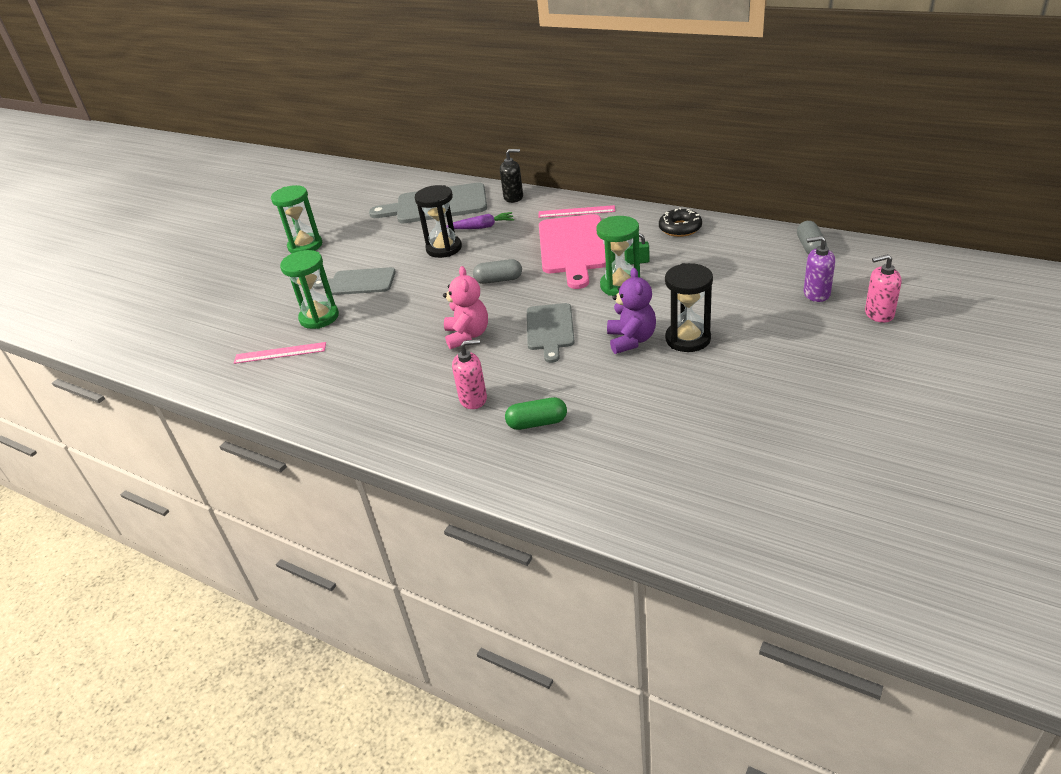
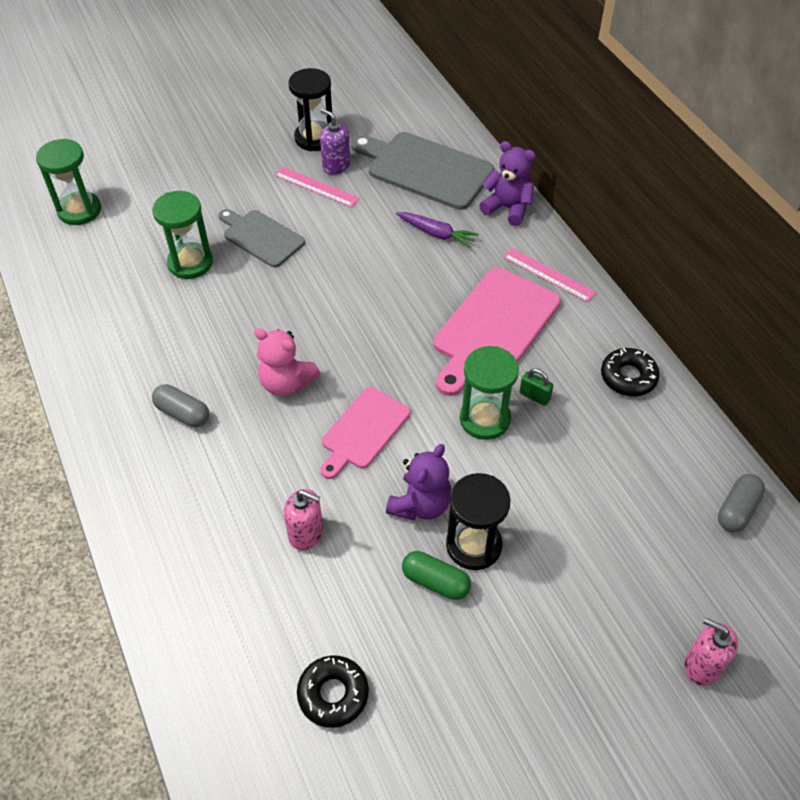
camera: 30 degrees right, 15 degrees up
(280, 353) = (124, 287): pink ruler -> pink ruler (316, 186)
(305, 246) = (260, 151): green hourglass -> green hourglass (79, 210)
(444, 248) = (374, 242): black hourglass -> black hourglass (314, 138)
(467, 336) = (286, 383): pink teddy bear -> pink teddy bear turned 90 degrees clockwise
(473, 399) = (218, 471): pink soap dispenser -> pink soap dispenser (306, 533)
(498, 280) = (381, 325): grey capsule -> grey capsule (182, 413)
(513, 197) = (508, 208): black soap dispenser -> purple teddy bear
(537, 423) = (241, 545): green capsule -> green capsule (435, 581)
(550, 329) = (363, 431): grey cutting board -> pink cutting board
(693, 451) = (333, 694): none -> black donut
(816, 294) = (667, 584): purple soap dispenser -> purple soap dispenser (336, 166)

